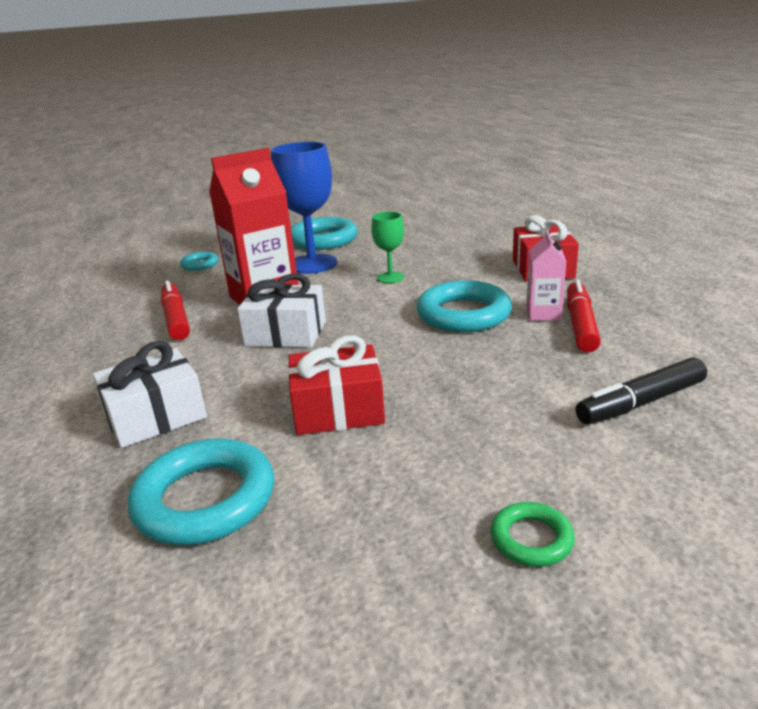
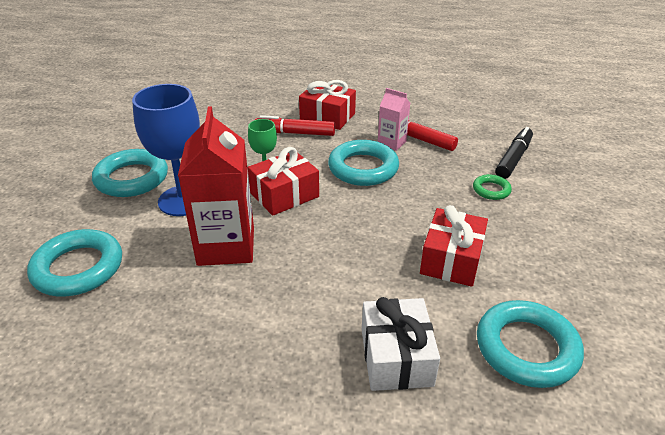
camera: 65 degrees left, 10 degrees up
(176, 319) = (208, 312): red marker -> red marker (295, 133)
(199, 264) = (78, 268): turquoise ring -> turquoise ring, size x1.97
(286, 333) = (312, 252): white gift -> none
(365, 295) = (284, 195): none -> red gift
(531, 539) = (609, 235): green ring -> green ring (491, 190)
(641, 402) = (513, 159): black marker -> black marker turned 150 degrees counterclockwise

